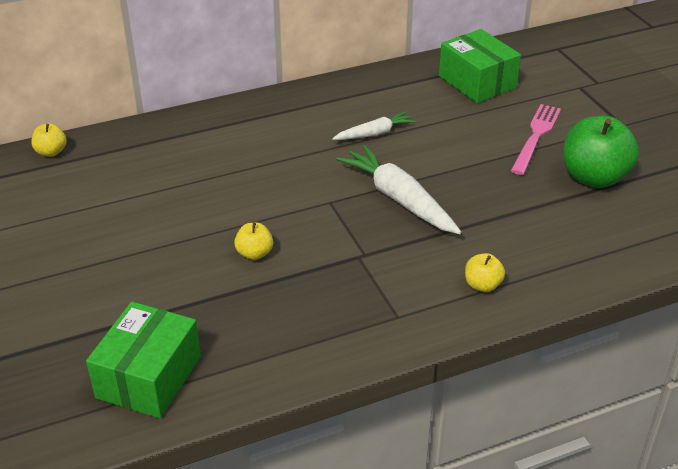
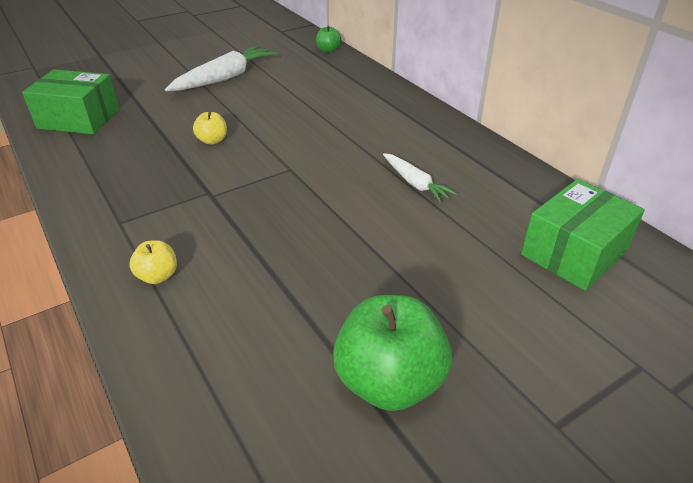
camera: 80 degrees right, 0 degrees up
(51, 152) = (328, 50): yellow apple -> green apple
(399, 199) = (302, 208): white carrot -> white carrot (224, 78)
(536, 136) = (471, 315): pink fork -> none

